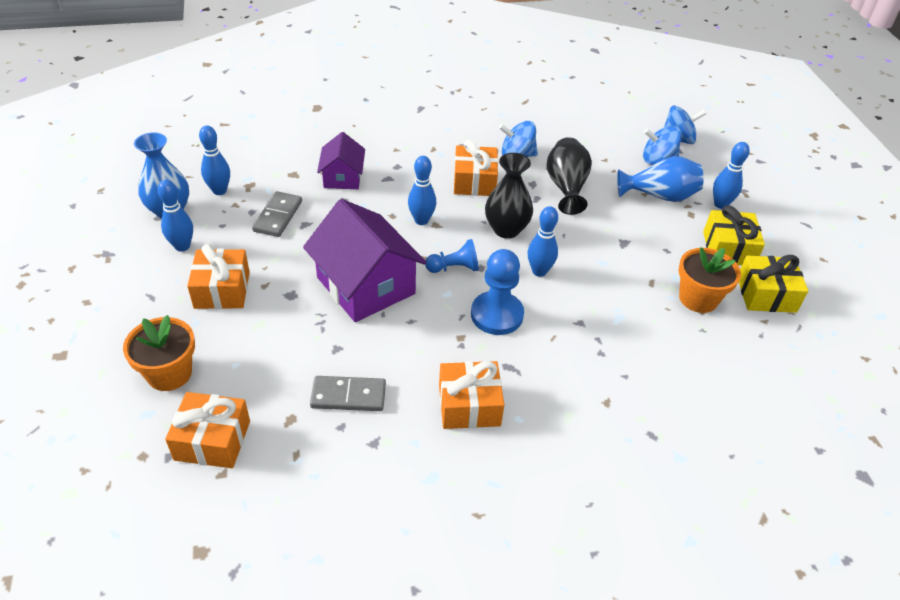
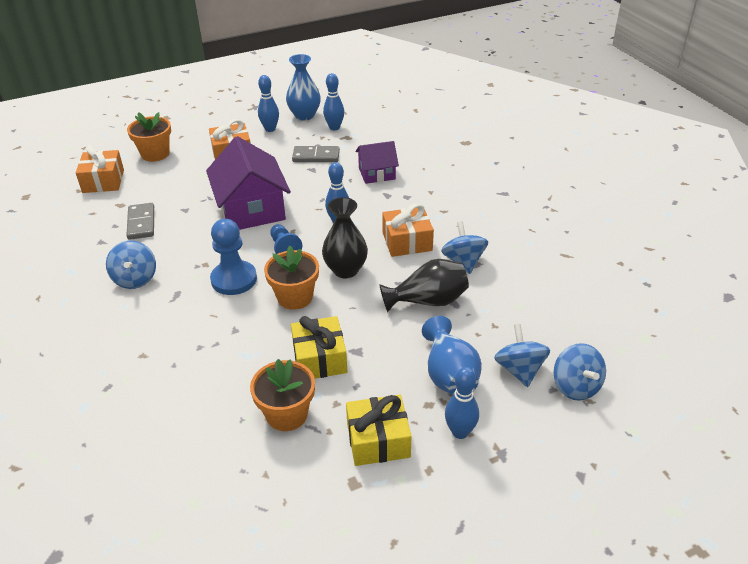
camera: 80 degrees right, 5 degrees down
(366, 285) = (251, 209): purple house -> purple house turned 60 degrees counterclockwise
(469, 405) = (135, 279): orange gift -> blue spinning top
(539, 271) = (295, 297): blue bowling pin -> orange flower pot
(766, 294) = (308, 476): yellow gift -> yellow gift (320, 358)

